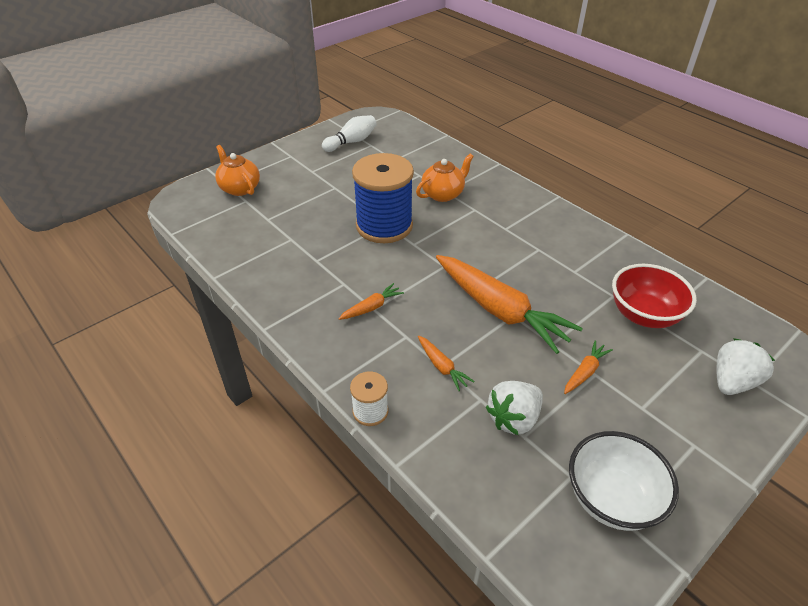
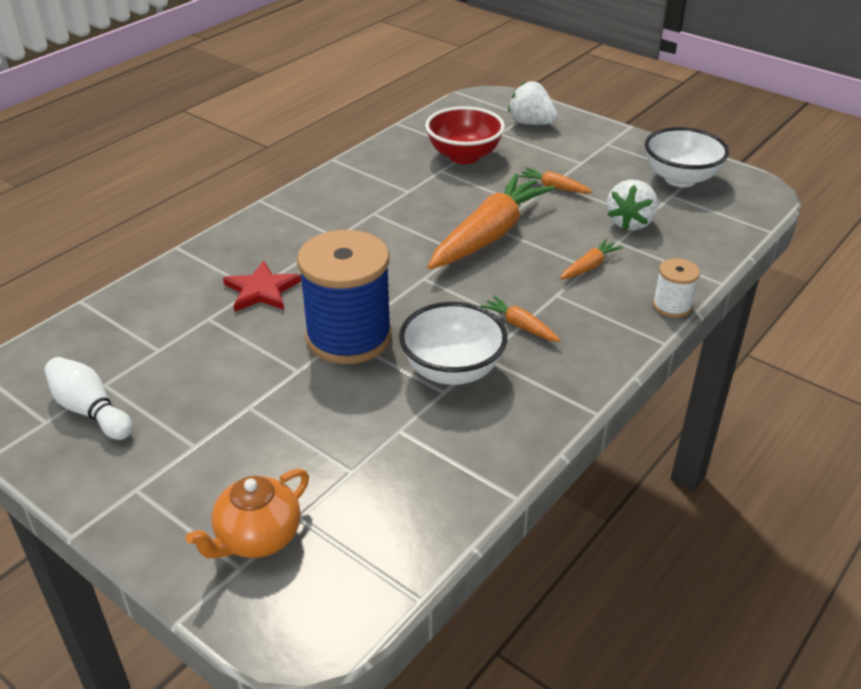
camera: 100 degrees left, 5 degrees down
(334, 266) = (452, 370): none -> white bowl
(443, 194) = (261, 290): orange teapot -> red star
(514, 418) = (630, 222): white strawberry -> white strawberry turned 75 degrees clockwise

